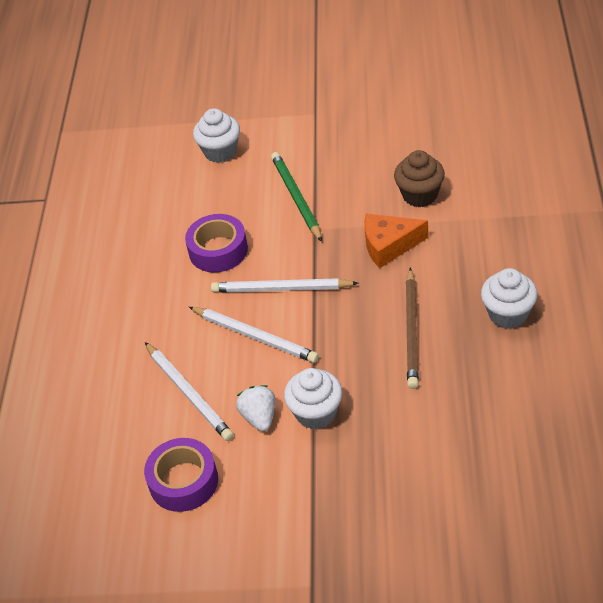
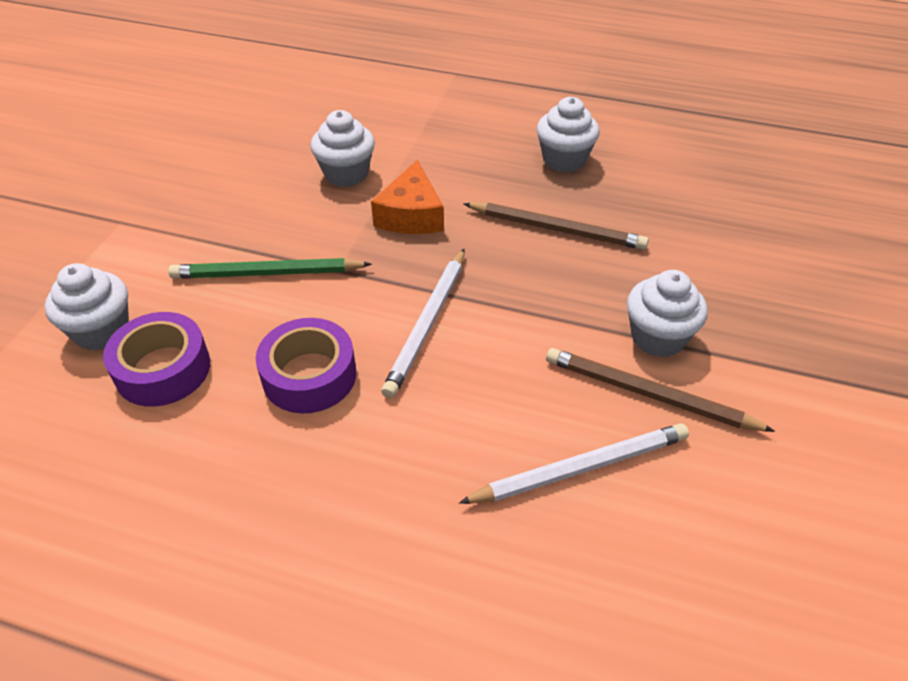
camera: 80 degrees left, 0 degrees up
(183, 481) = (748, 507): purple tape -> purple tape (163, 369)
(255, 336) = (501, 369): white pencil -> none
(259, 417) = (649, 395): white strawberry -> brown pencil
(420, 195) = (346, 174): brown cupcake -> white cupcake

